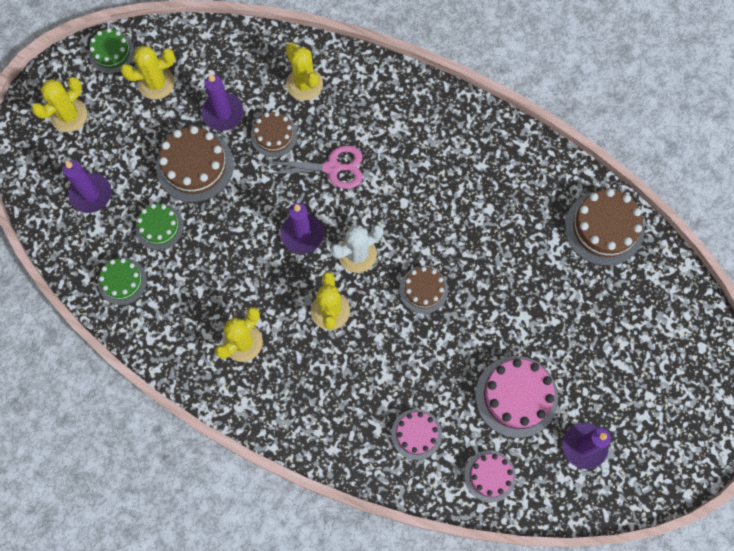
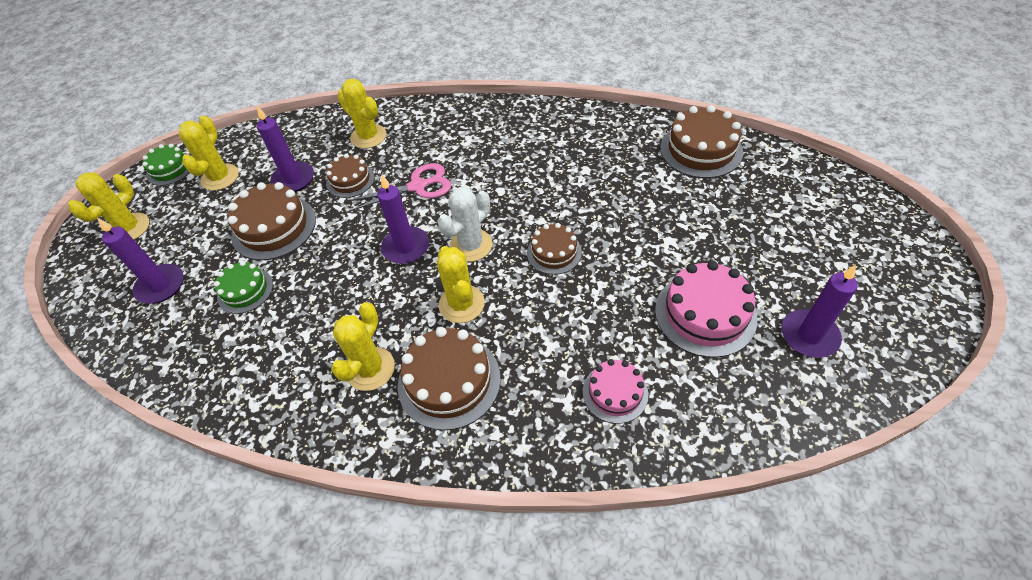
camera: 15 degrees left, 20 degrees down
(122, 281) = (209, 356): green cake -> none
(156, 83) = (220, 177): yellow cactus -> yellow cactus turned 45 degrees counterclockwise
(298, 376) = (449, 381): none -> brown cake
(490, 476) = (725, 406): pink cake -> none

